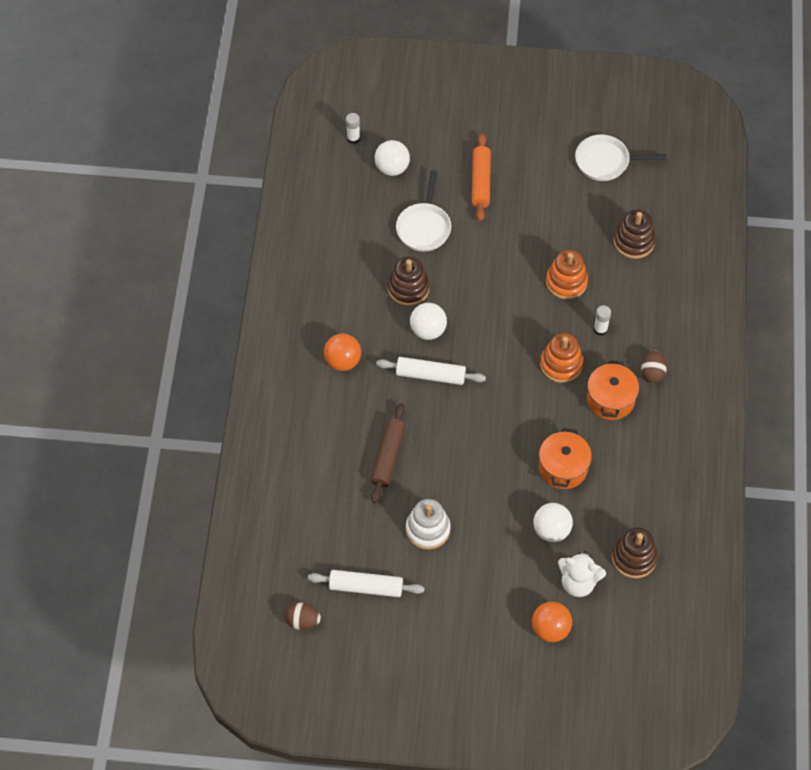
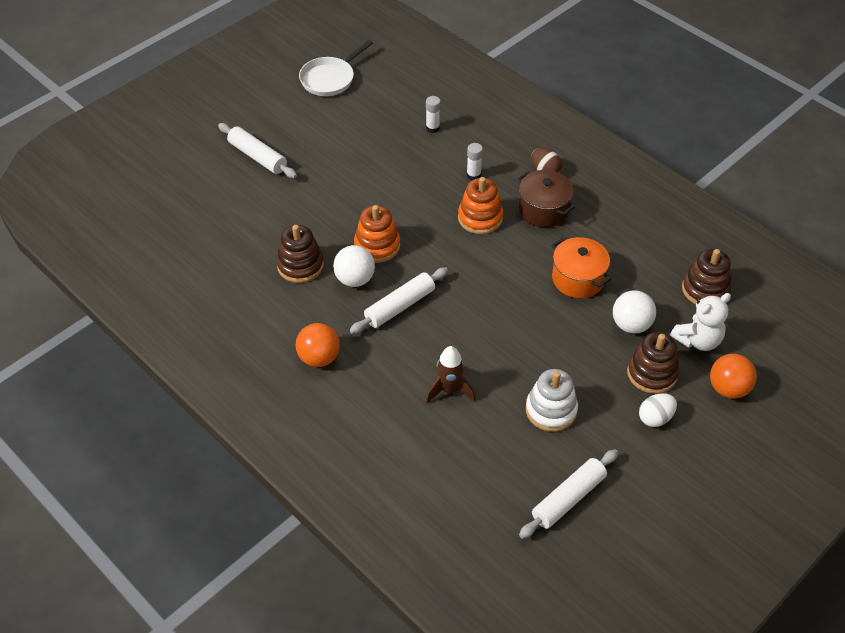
camera: 50 degrees left, 10 degrees down
(303, 621) = (560, 577): brown egg -> none
(353, 138) = (115, 206): white glue stick -> white glue stick (432, 128)
(388, 457) = (449, 390): brown rolling pin -> brown rocket
(392, 168) = (175, 200): white ball -> none
(424, 227) = (255, 217): white pan -> none
(480, 598) = (655, 418): none -> white egg
(481, 182) = (258, 157): orange rolling pin -> white rolling pin
(566, 282) = (408, 167): orange stacking toy -> orange stacking toy (377, 246)
(610, 399) = (543, 210): orange pot -> brown pot
(634, 241) = (417, 108): brown stacking toy -> brown stacking toy (652, 373)

